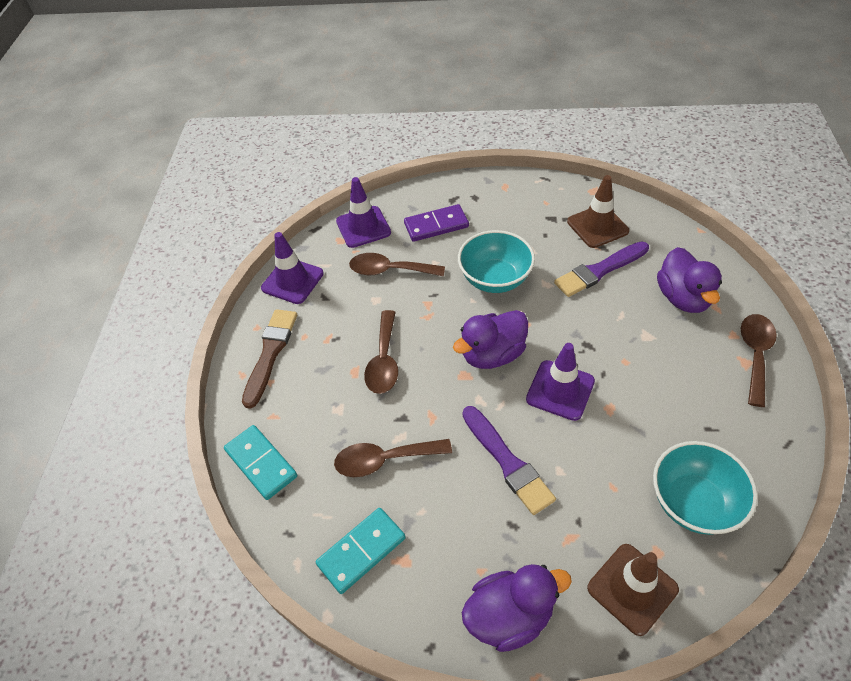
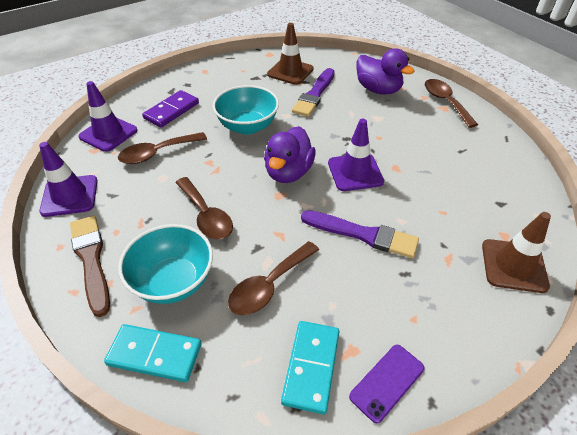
camera: 40 degrees left, 5 degrees down
(409, 605) = (387, 382): none -> purple phone
(509, 616) = (462, 336): purple duck -> none
(693, 502) = (494, 195): turquoise bowl -> turquoise bowl (173, 281)

